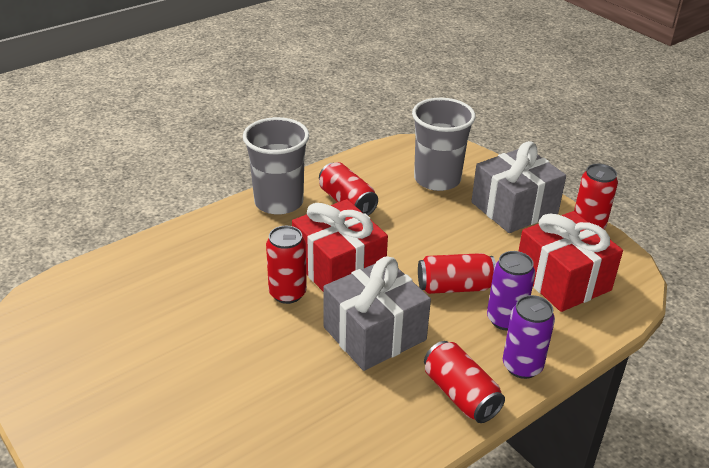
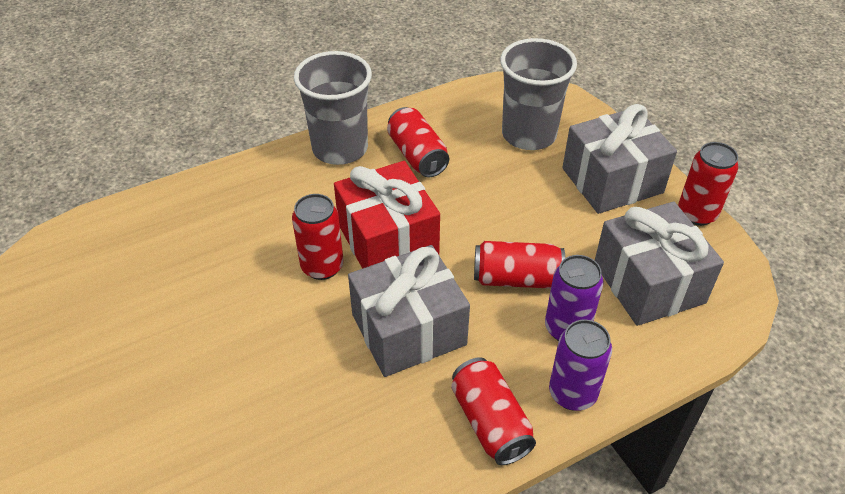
camera: 10 degrees right, 10 degrees up
(562, 280) = (649, 283): red gift -> grey gift

